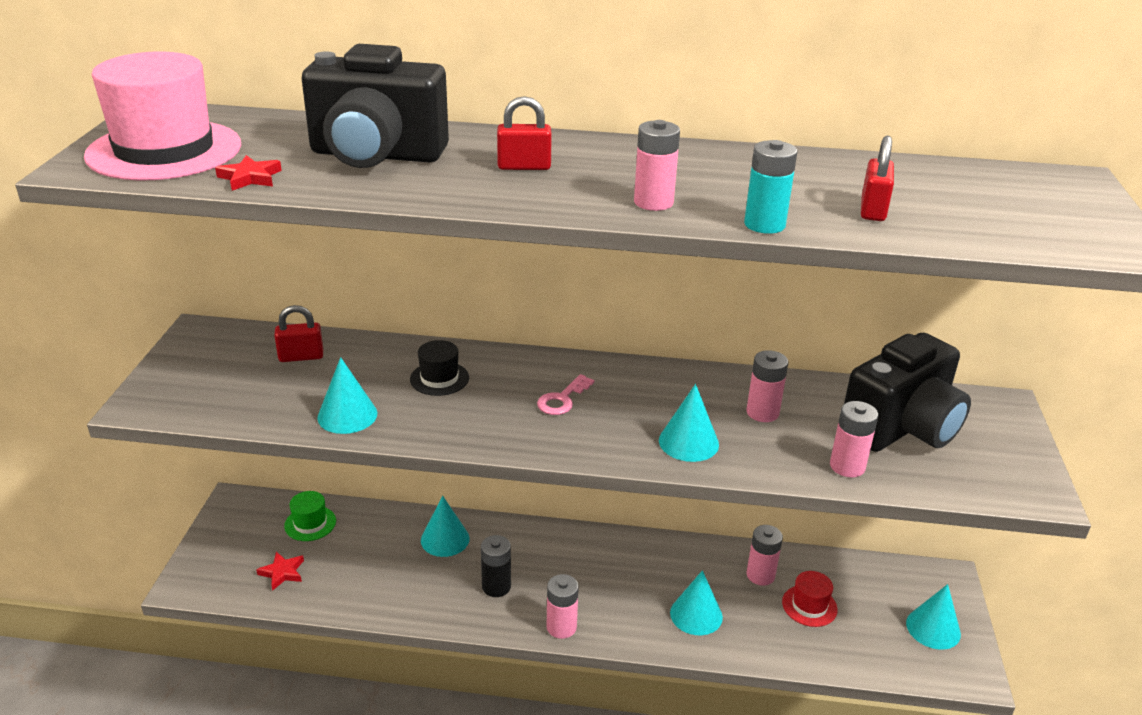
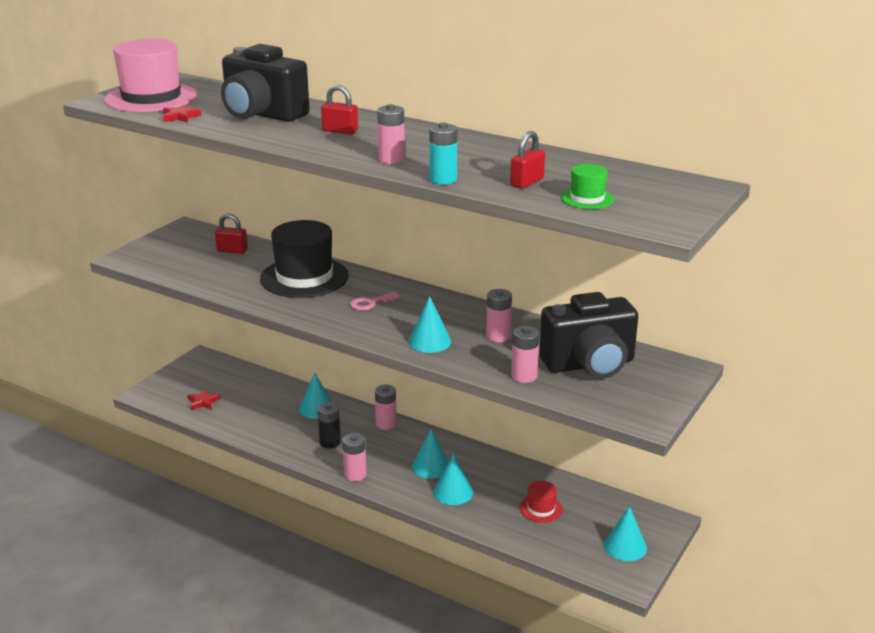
camera: 25 degrees right, 5 degrees down
(310, 523) = (238, 379): green hat -> green hat (587, 198)
(347, 415) = (232, 285): turquoise cone -> turquoise cone (431, 466)
(439, 378) = (304, 277): black hat -> black hat, size x2.15
(760, 575) = (520, 482): pink battery -> pink battery (386, 424)

